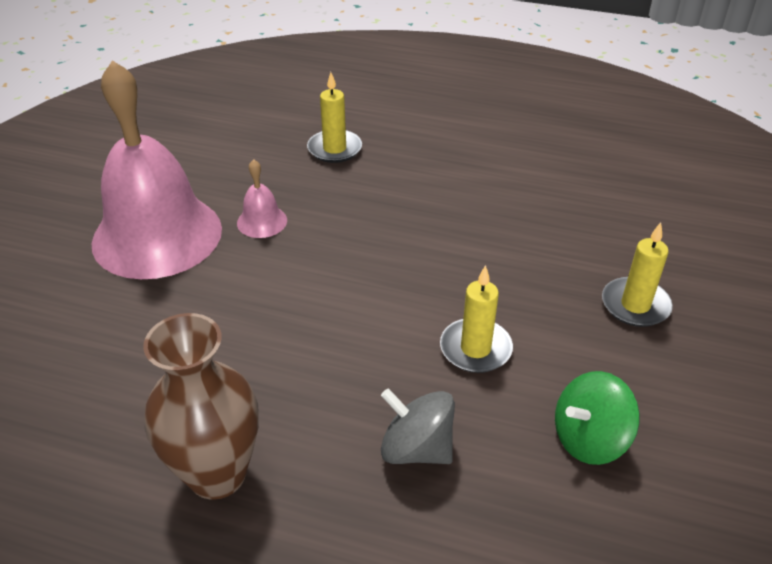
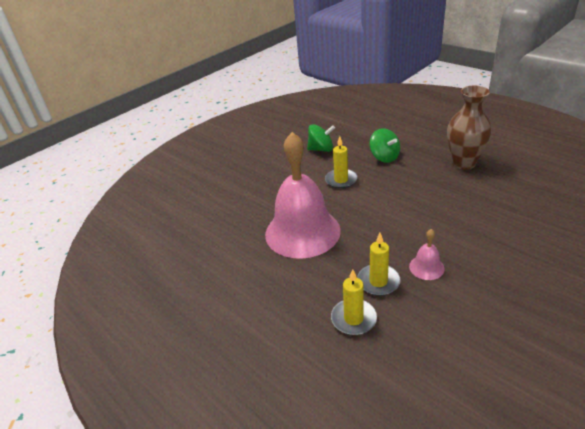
camera: 150 degrees left, 5 degrees down
(157, 235) = (501, 275): pink bell -> pink bell (302, 232)
(416, 448) = (384, 157): grey spinning top -> green spinning top
(635, 305) = (260, 181): yellow candle -> yellow candle (378, 281)

